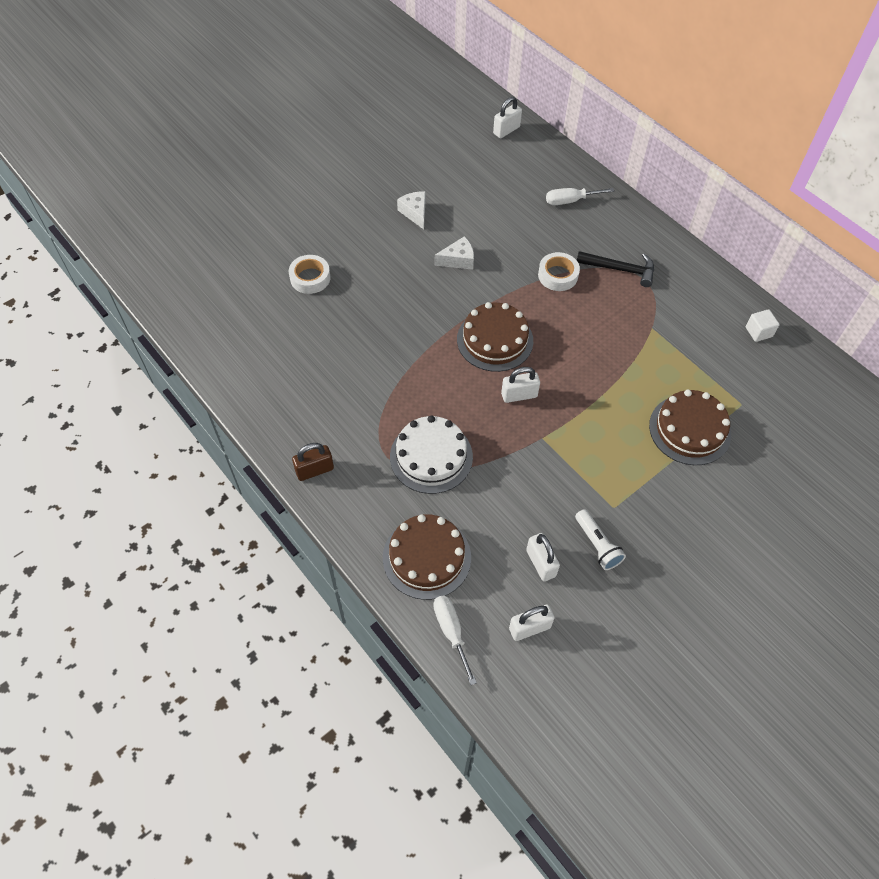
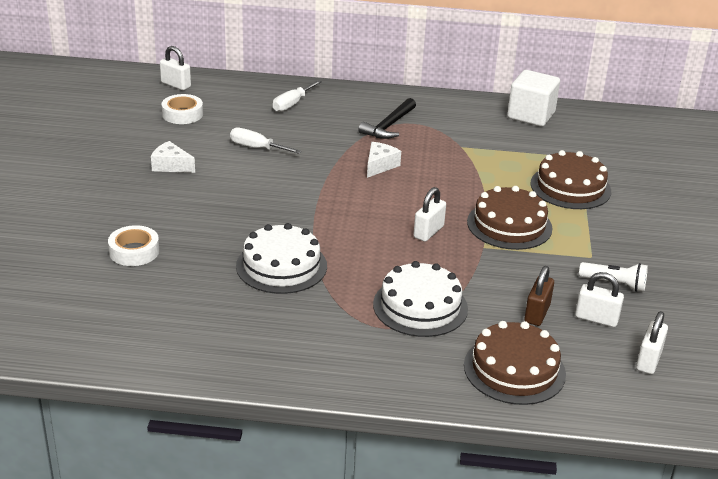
camera: 45 degrees left, 25 degrees down
(314, 470) = (337, 374): brown padlock -> brown padlock (537, 313)
(384, 354) = (281, 266): none -> white cake
(451, 632) = (603, 402): white screwdriver -> white screwdriver (256, 148)
(458, 260) = (254, 177): white cheese -> white cheese (380, 165)
(495, 340) = (359, 210): brown cake -> brown cake (509, 225)
(506, 130) = (176, 85): white padlock -> white padlock turned 60 degrees counterclockwise
(558, 275) = (349, 150): white tape -> white tape (182, 114)
(620, 269) = (389, 126): black hammer -> black hammer turned 150 degrees clockwise
(758, 332) = (531, 115): white cube -> white cube, size x1.95

